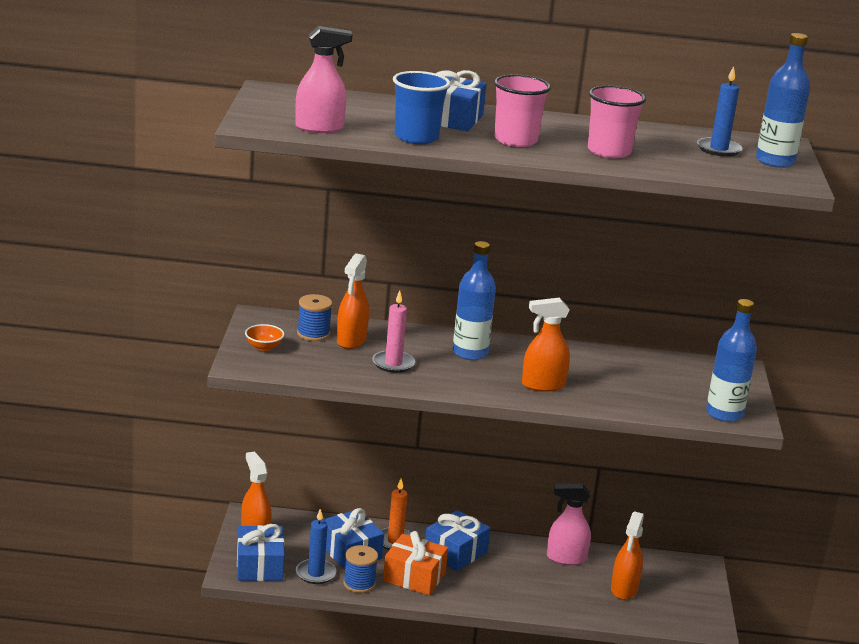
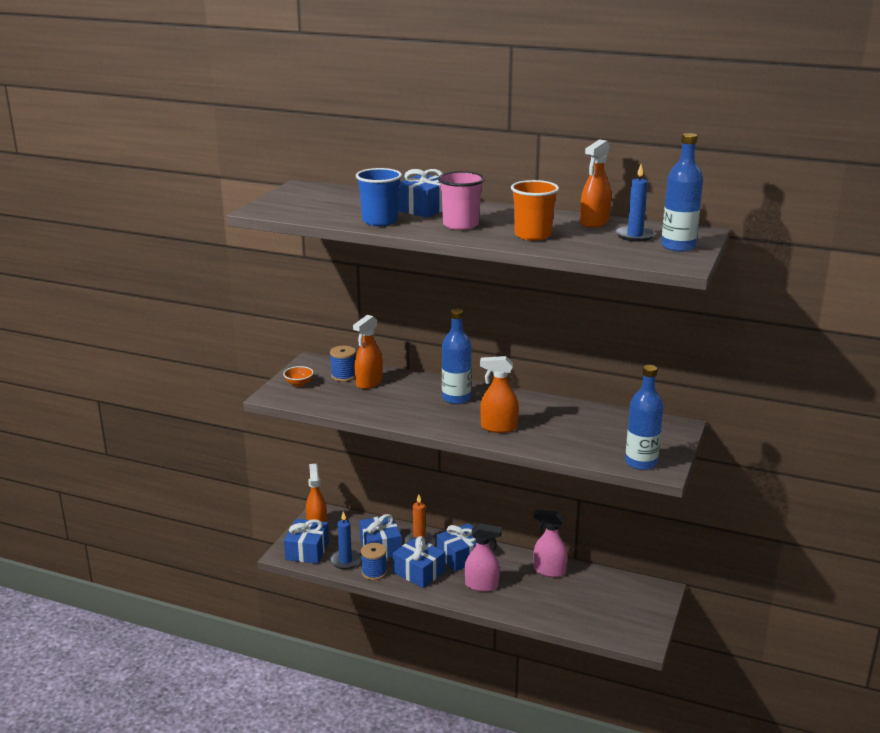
camera: 20 degrees right, 0 degrees up
(319, 128) = (309, 213): pink spray bottle -> pink spray bottle (482, 585)
(393, 364) = (389, 402): pink candle -> none
(414, 577) = (419, 572): orange gift -> blue gift
(609, 152) = (533, 235): pink cup -> orange cup
(624, 589) = (585, 602): orange spray bottle -> orange spray bottle (594, 223)

